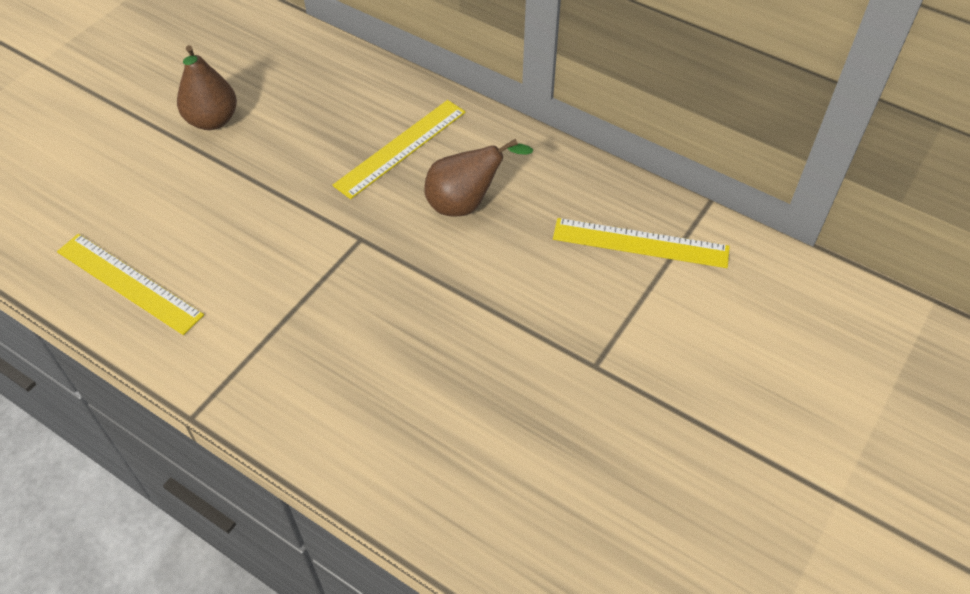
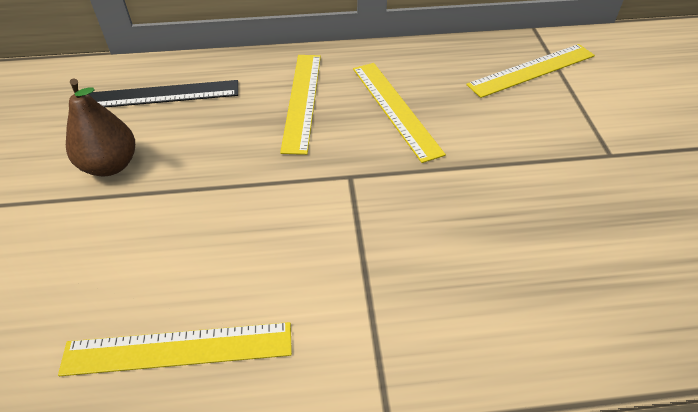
camera: 40 degrees left, 5 degrees down
(304, 77) = (161, 94): none -> black ruler
(466, 203) = (395, 109): brown pear -> yellow ruler

